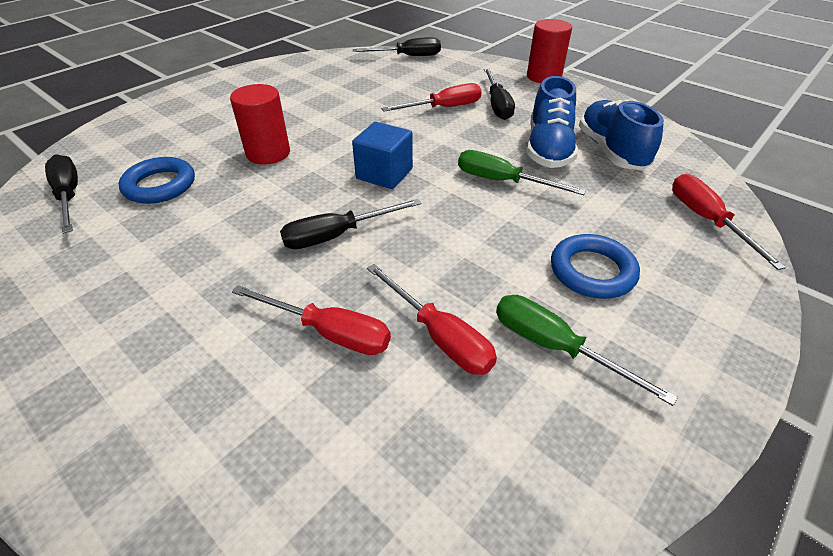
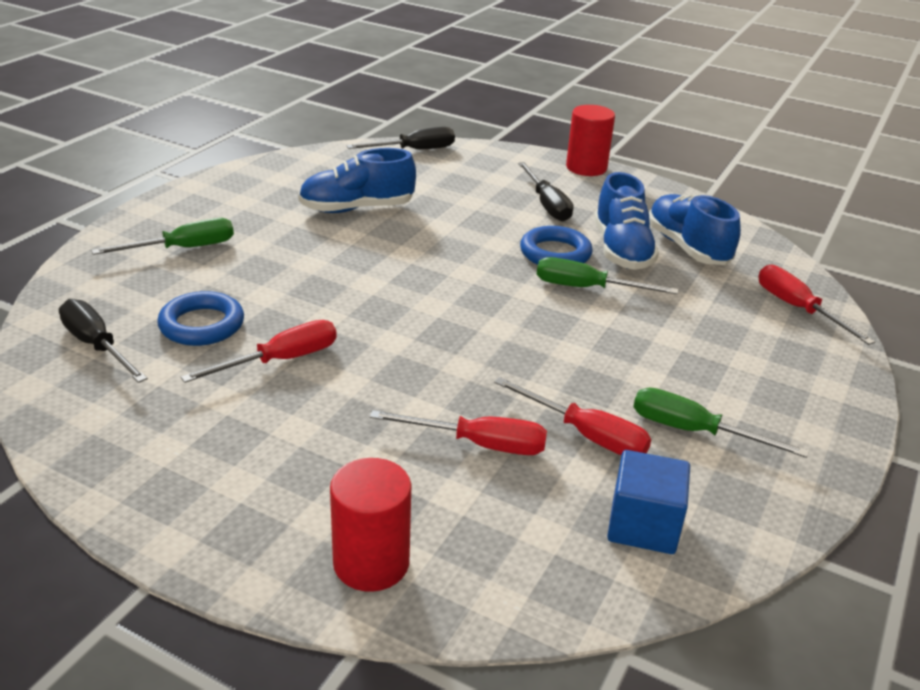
camera: 15 degrees left, 10 degrees down
(188, 121) = (183, 249): none -> green screwdriver
(268, 153) = (309, 279): red cylinder -> red cylinder (371, 563)
(337, 235) = (438, 357): black screwdriver -> none
(339, 99) = (357, 209): none -> blue shoe
(384, 174) = (456, 291): blue cube -> blue cube (643, 525)
(444, 108) = (488, 212): red screwdriver -> red screwdriver (281, 360)
(592, 271) = (705, 365): blue ring -> blue ring (555, 253)

